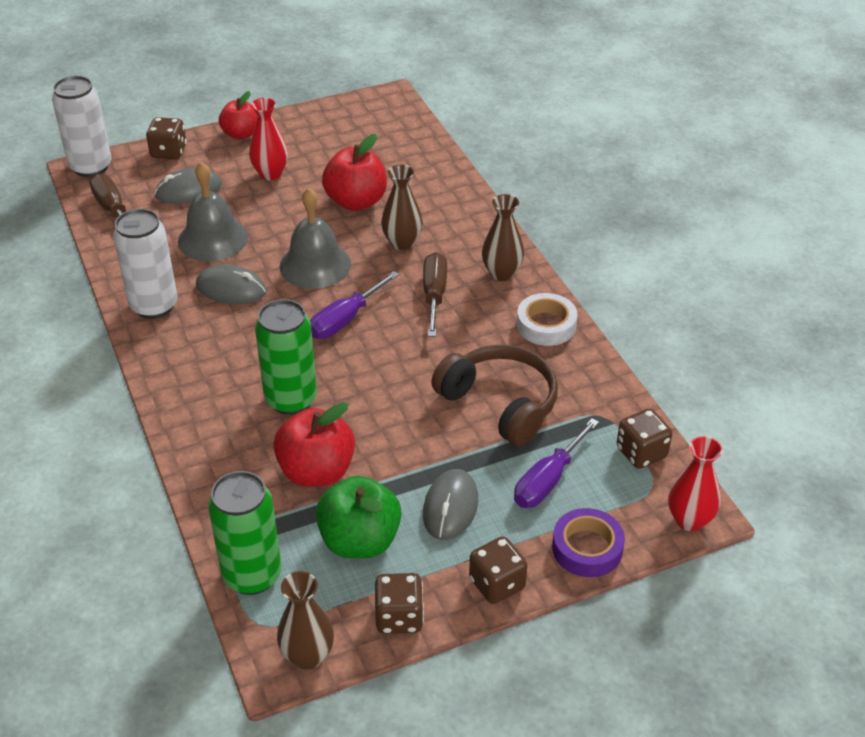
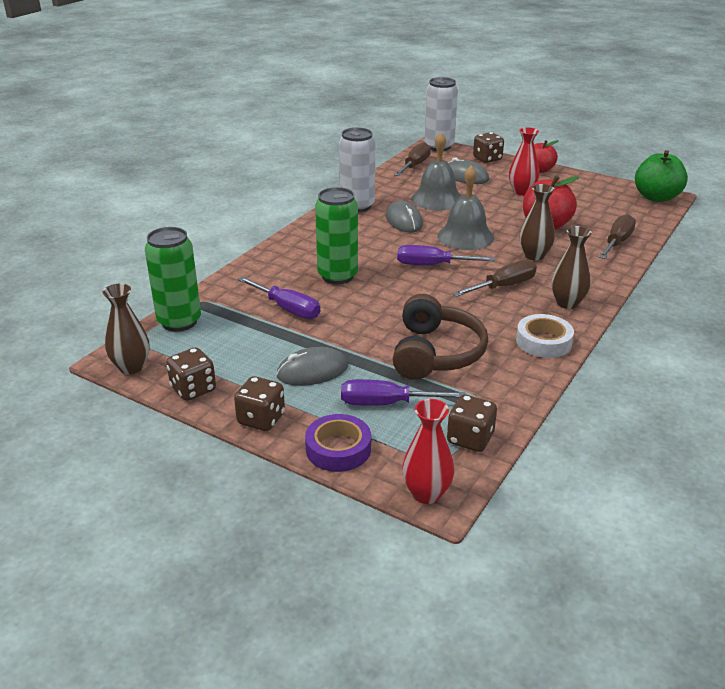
camera: 55 degrees right, 10 degrees down
(316, 471) = (287, 309): red apple -> purple screwdriver
(360, 541) = (245, 348): green apple -> green apple (656, 197)
(435, 179) = (617, 242): none -> brown screwdriver

